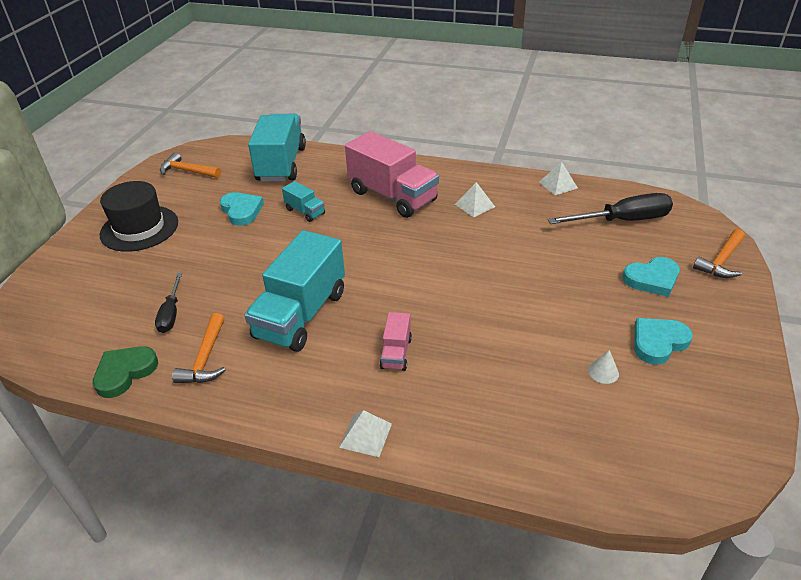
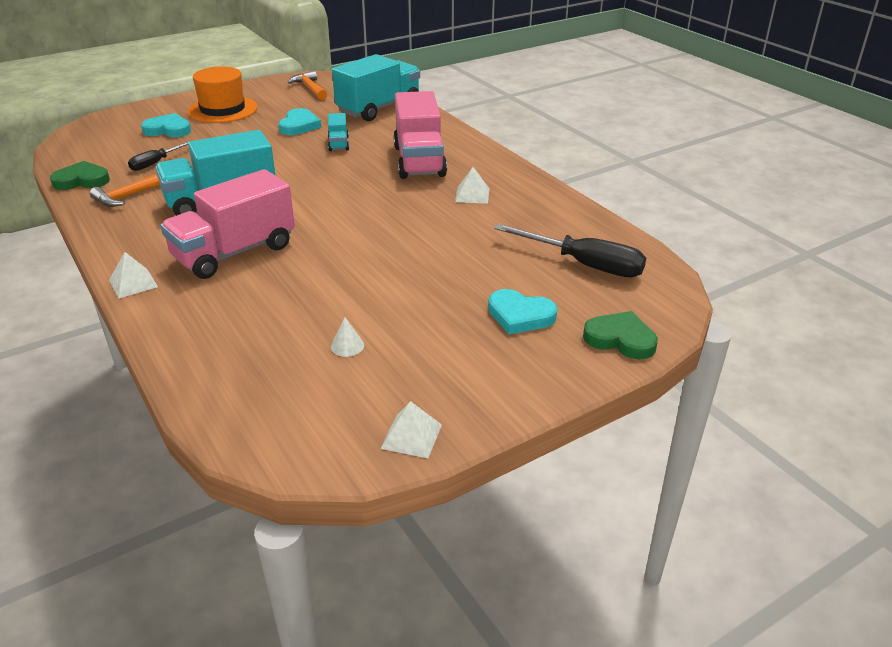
camera: 40 degrees right, 5 degrees down
(139, 228) = (222, 109): black hat -> orange hat
(396, 353) = (234, 252): pink truck -> pink truck, size x2.17
(558, 185) = (578, 213): white pyramid -> white pyramid (411, 436)
(658, 342) = (431, 356): turquoise heart -> turquoise heart (168, 130)
(721, 260) = (620, 339): orange hammer -> green heart

